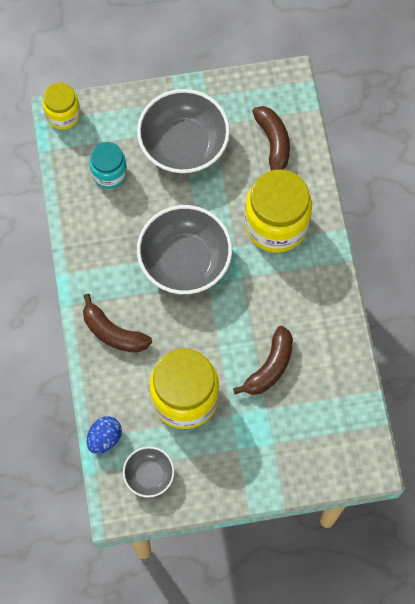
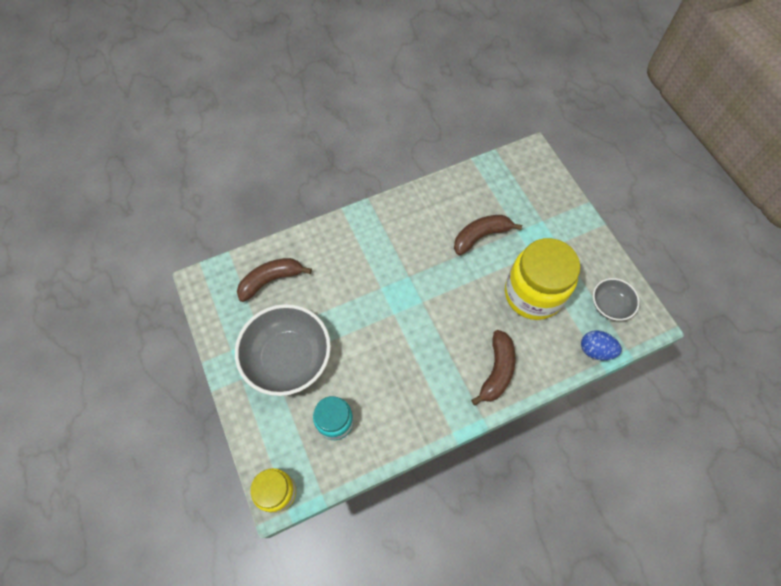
camera: 105 degrees left, 5 degrees down
(185, 261) = (407, 326): grey bowl -> none
(270, 367) = (481, 236): brown banana -> brown banana turned 45 degrees counterclockwise
(276, 225) = (351, 260): yellow jar -> none

